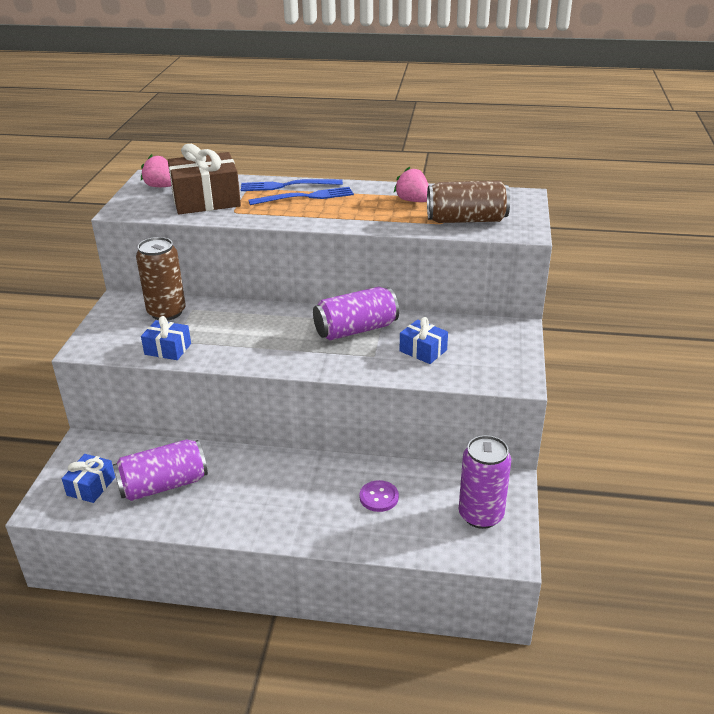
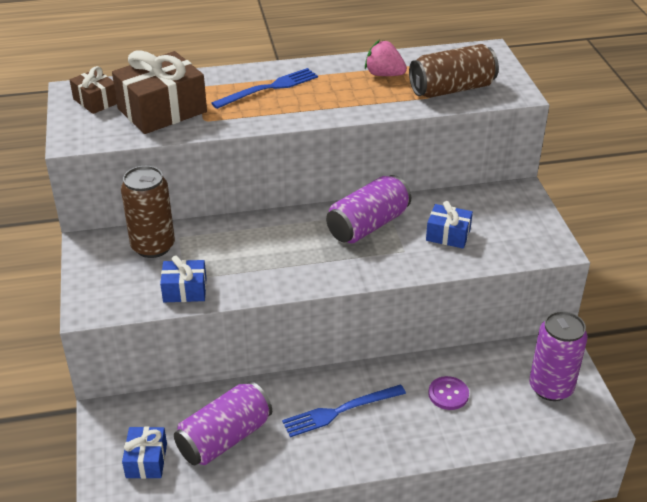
camera: 20 degrees left, 5 degrees up
(161, 186) = (96, 101): pink strawberry -> brown gift
(287, 186) = (239, 77): blue fork -> blue fork (340, 411)

